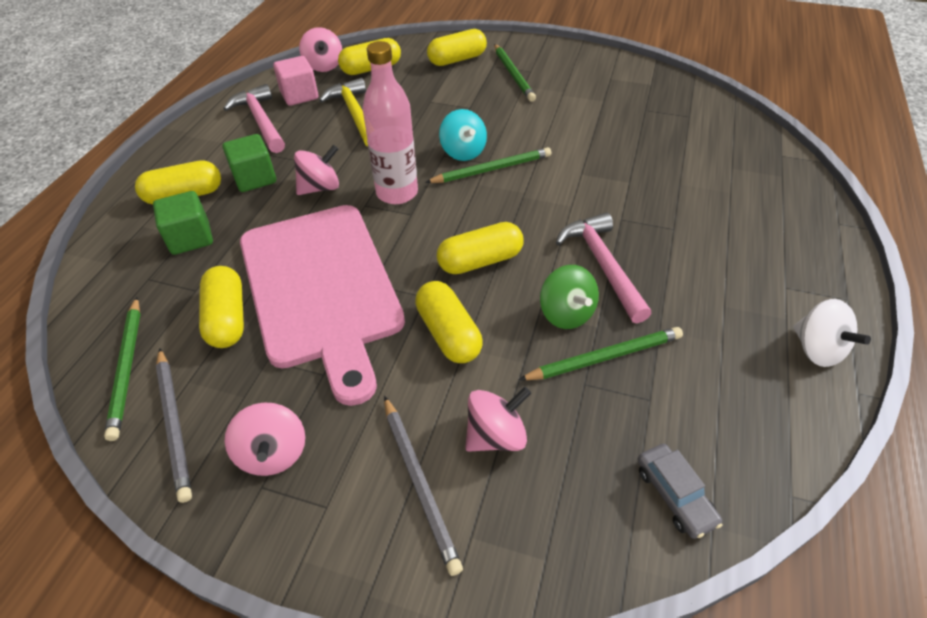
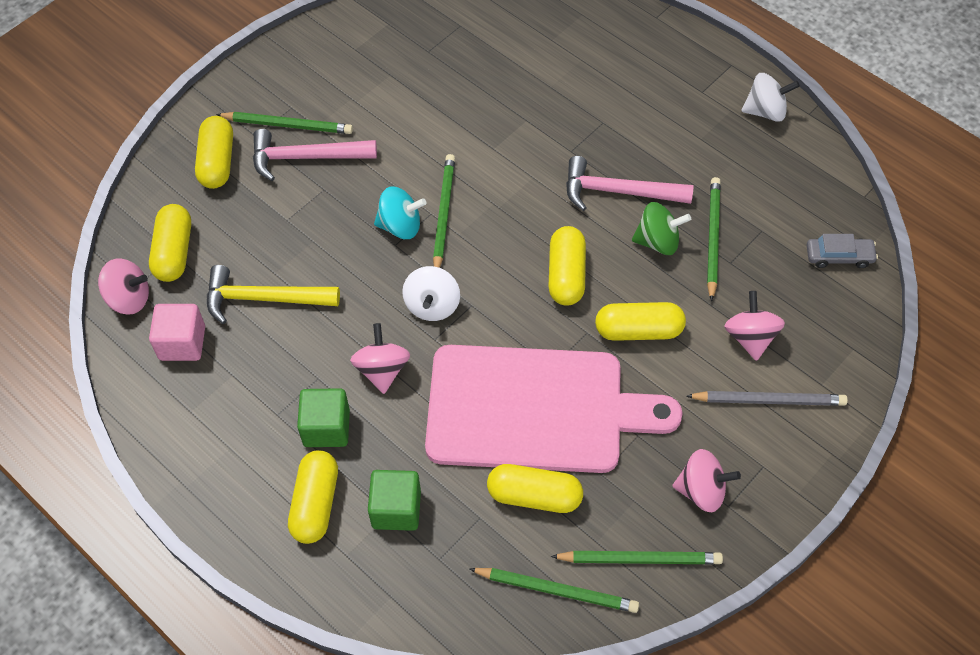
camera: 65 degrees left, 10 degrees up
(174, 424) = (640, 559): grey pencil -> green pencil
(261, 121) = (212, 396): pink hammer -> pink hammer (306, 157)
(397, 193) = (432, 305): pink bottle -> white spinning top

